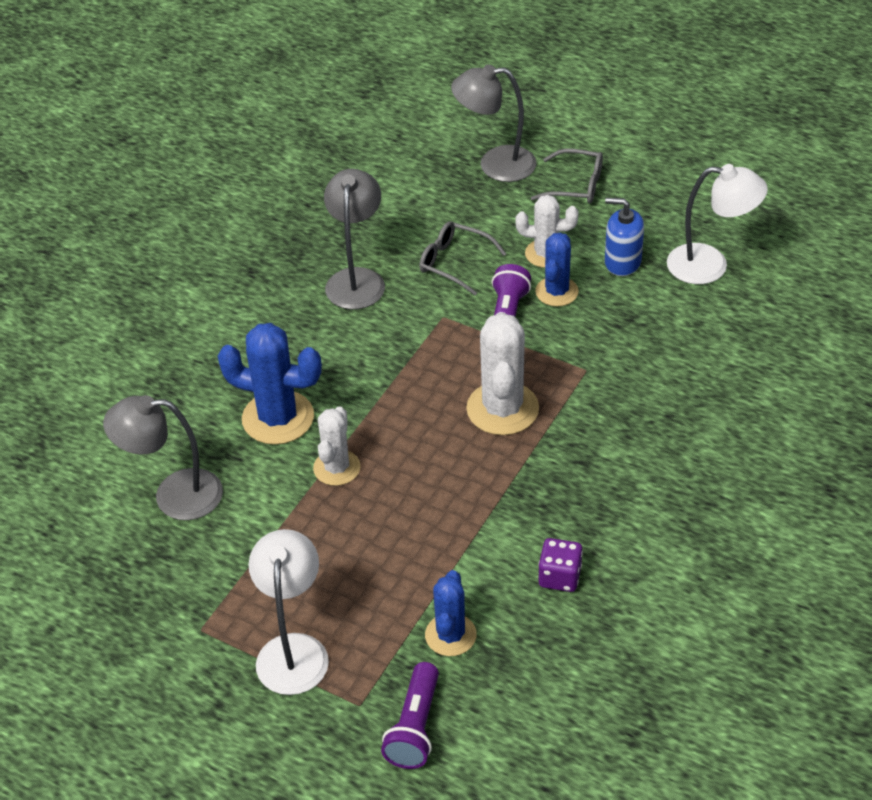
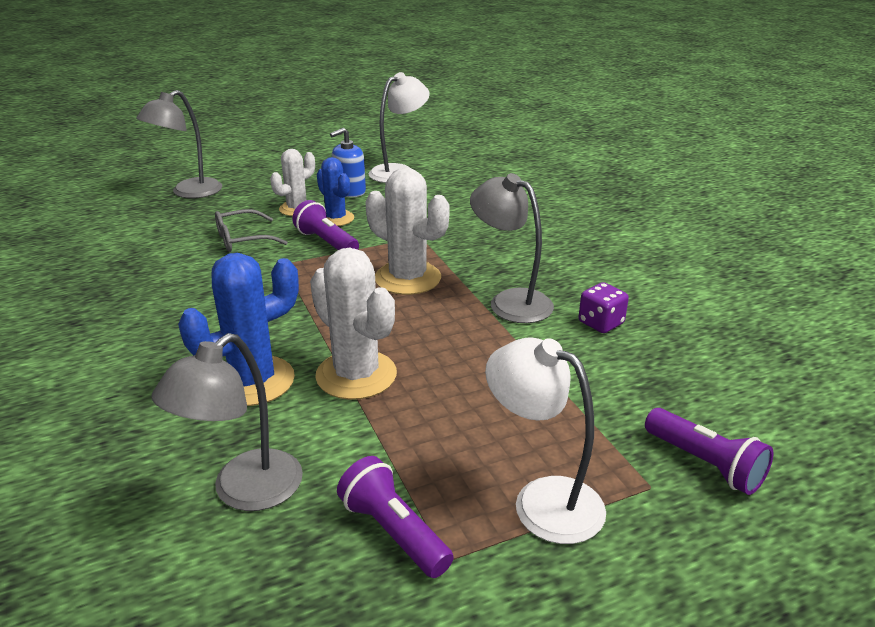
camera: 55 degrees left, 15 degrees down
(201, 590) = (394, 532): none -> purple flashlight
(337, 468) = (356, 375): white cactus -> white cactus, size x1.58
(357, 279) = (181, 280): grey lamp -> grey lamp (510, 301)
(450, 635) = (612, 397): blue cactus -> none
(577, 186) = (261, 178): grey glasses -> none

